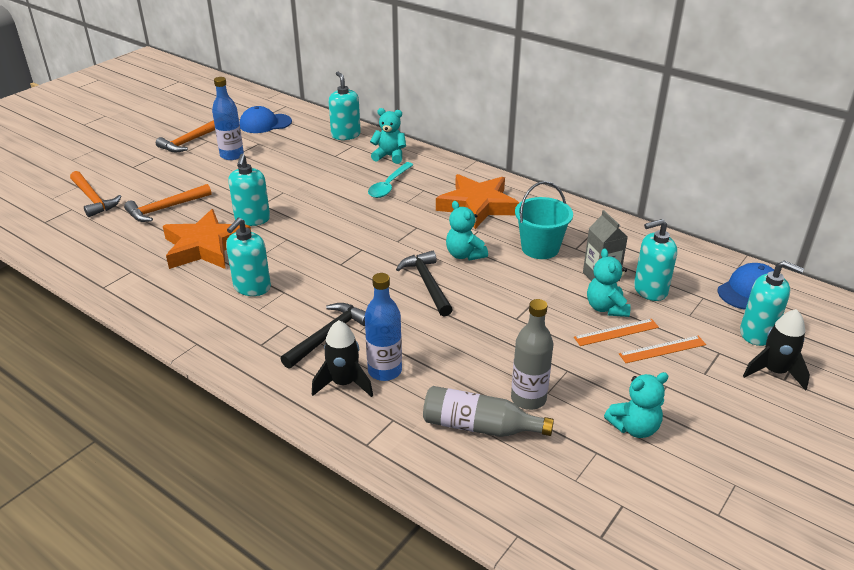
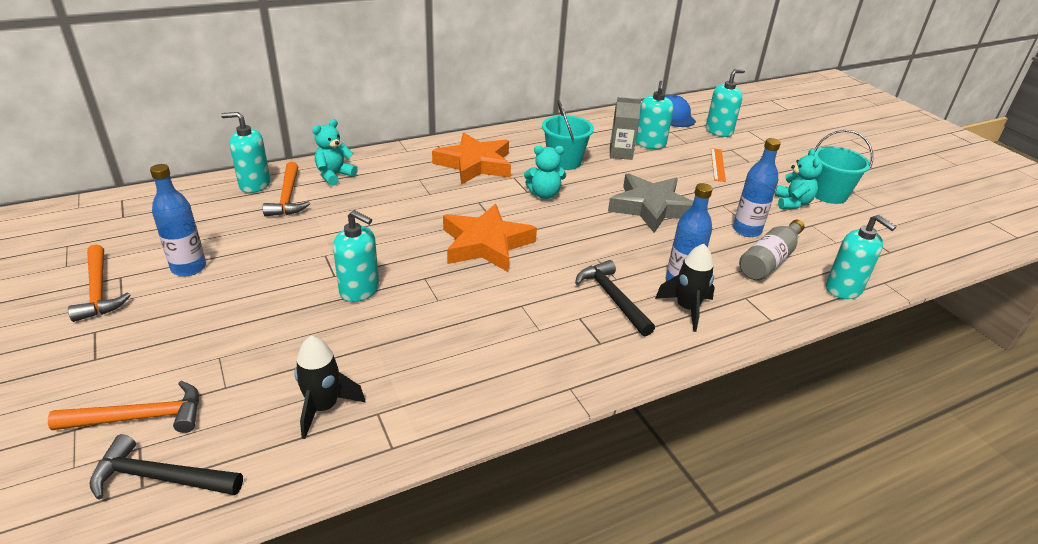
camera: 65 degrees left, 0 degrees up
(165, 208) = (254, 351): orange hammer -> orange hammer (288, 197)
(206, 247) = (383, 338): orange star -> orange star (486, 244)
(252, 287) = (496, 324): turquoise soap dispenser -> turquoise soap dispenser (843, 289)
(265, 123) = (144, 224): blue cap -> none
(389, 185) = (390, 192): turquoise spoon -> none
(427, 283) = (572, 224): black hammer -> black hammer (160, 477)
(507, 322) = (651, 208): none -> grey star
(528, 399) = (746, 230): grey bottle -> blue bottle
(606, 308) = (660, 165): turquoise teddy bear -> none
(616, 332) = (690, 172): orange ruler -> none
(698, 459) = (828, 194): none -> turquoise bucket
(774, 372) = (758, 141): black rocket -> black rocket (323, 407)

